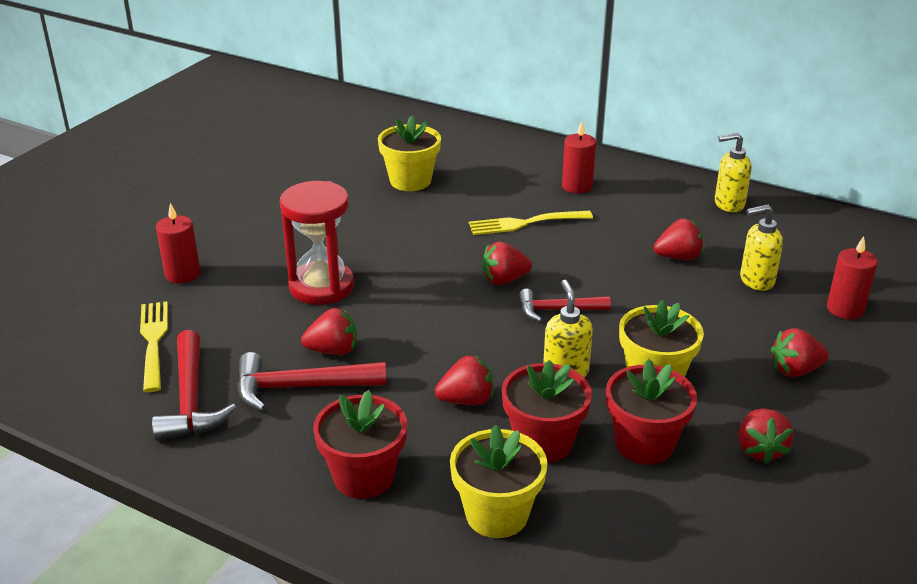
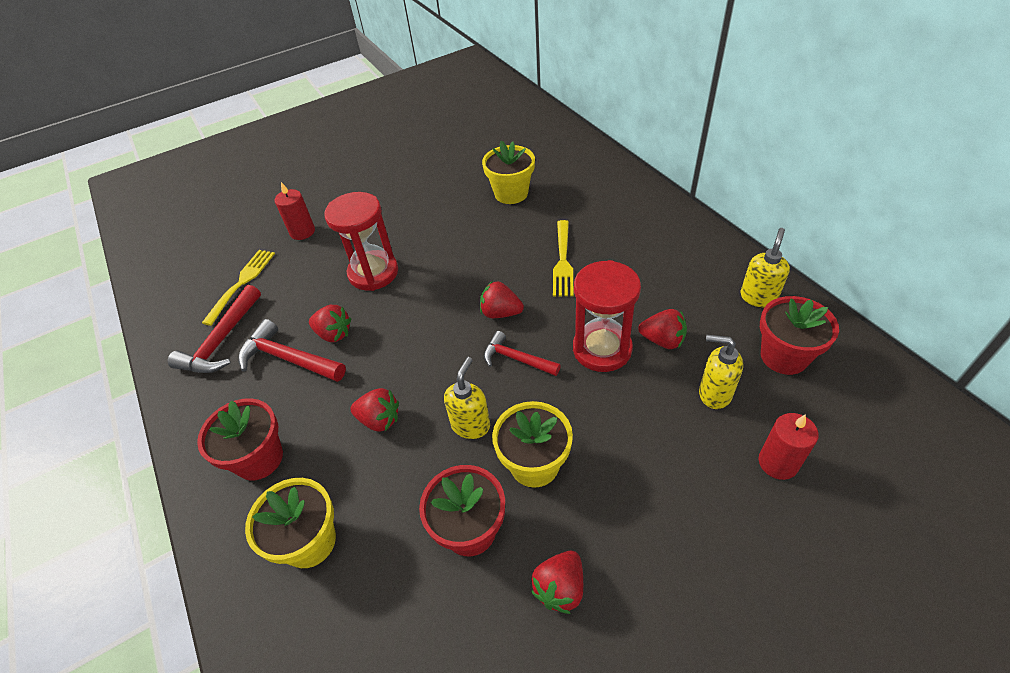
camera: 35 degrees right, 15 degrees up
(525, 223) = (562, 261): yellow fork -> yellow fork turned 105 degrees counterclockwise
(543, 442) = (397, 488): red flower pot -> red flower pot (784, 356)
(577, 186) = (635, 236): red candle -> none
(631, 279) = (602, 349): none -> red hourglass
(728, 204) = (758, 297): yellow soap dispenser -> yellow soap dispenser turned 90 degrees clockwise
(795, 370) = (667, 513): red strawberry -> none

